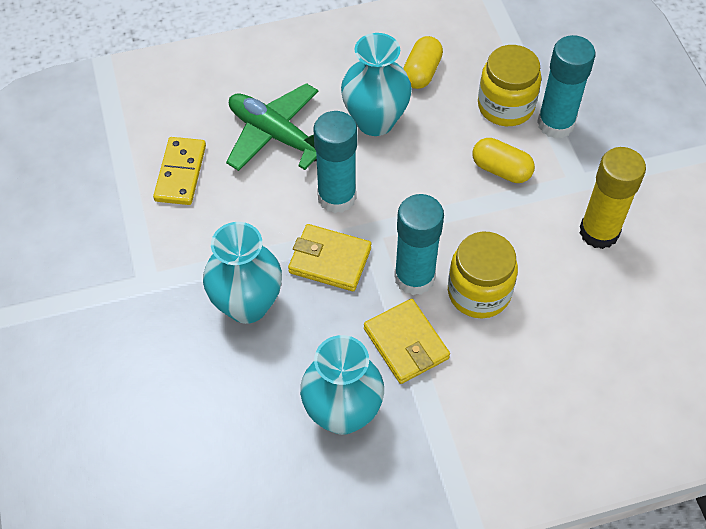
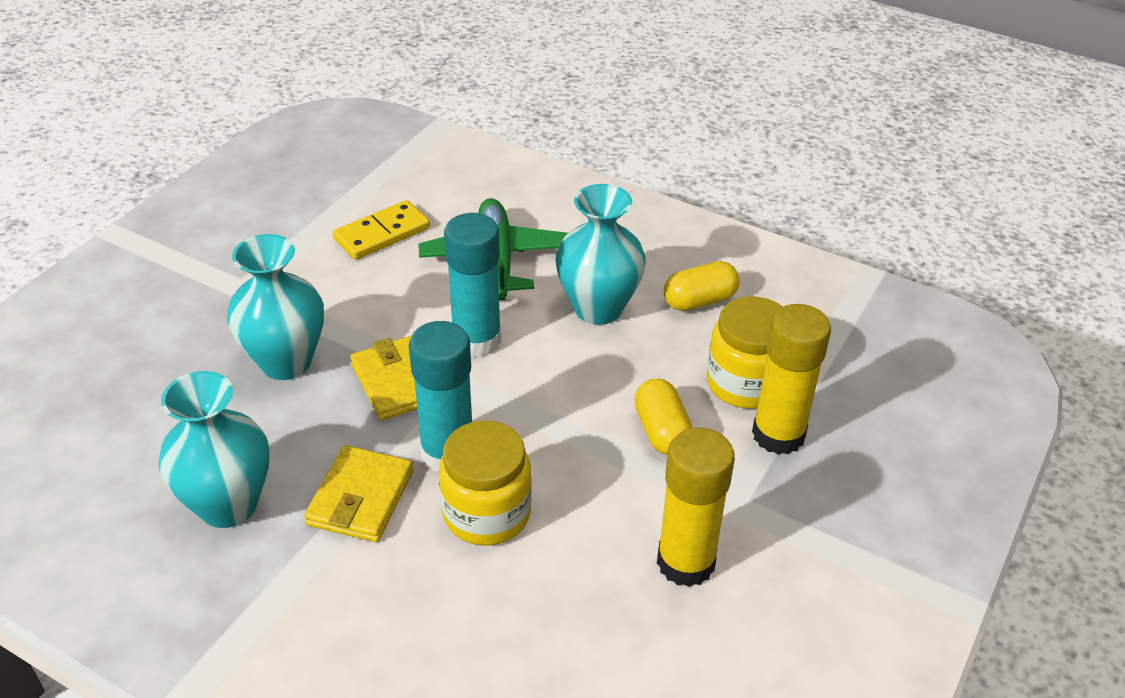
camera: 45 degrees right, 15 degrees down
(555, 124) = (778, 434): turquoise glue stick -> yellow glue stick

